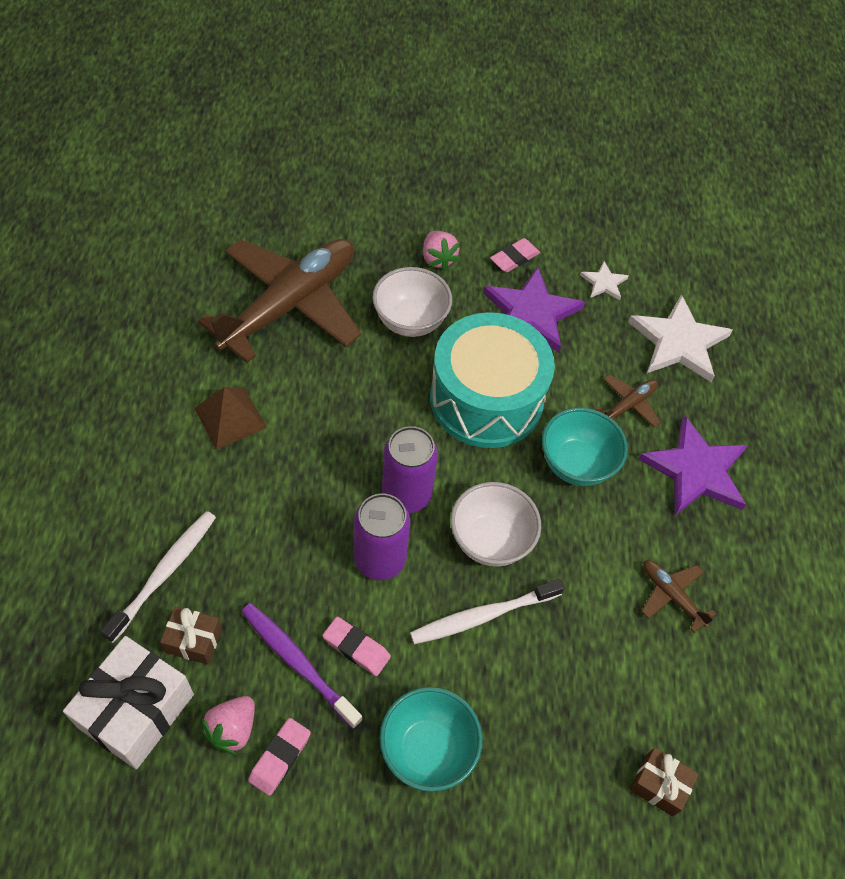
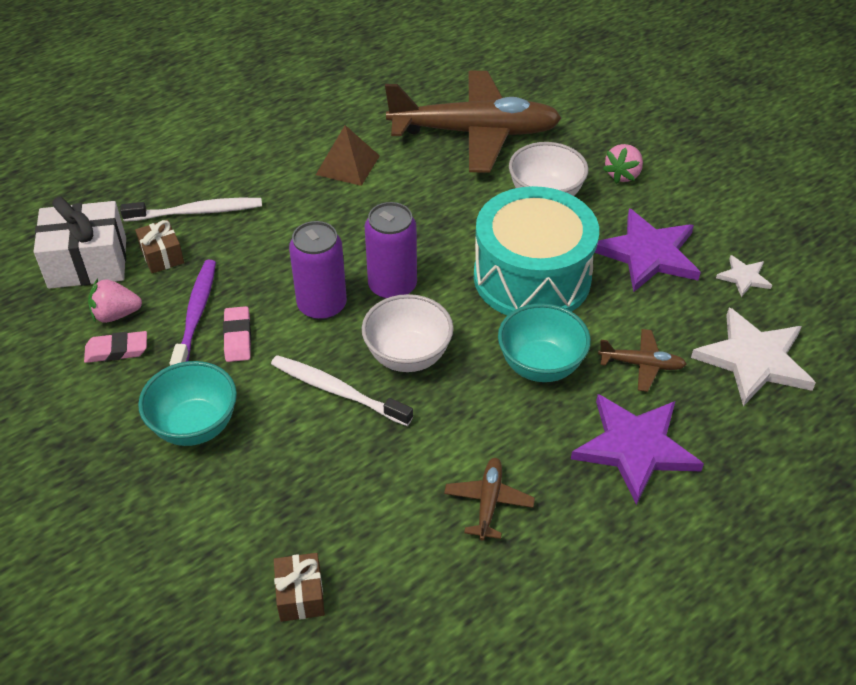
camera: 55 degrees right, 10 degrees down
(514, 258) = (687, 213): pink eraser -> none

